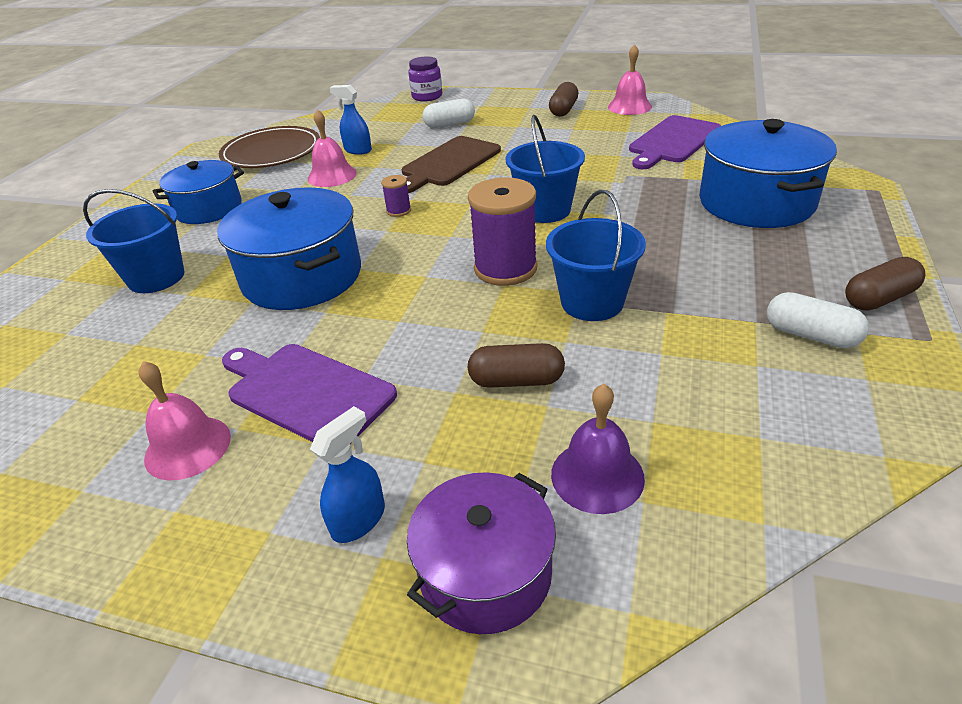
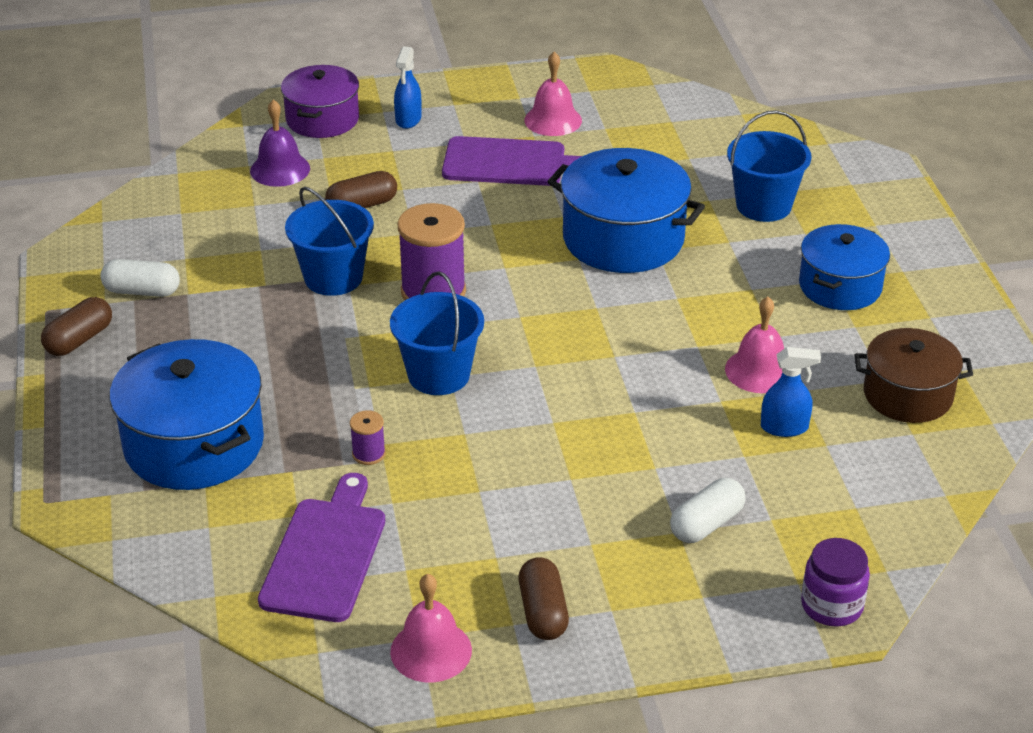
camera: 150 degrees right, 0 degrees up
(271, 152) = (907, 395): brown plate -> brown pot
(398, 211) = (610, 335): purple spool -> purple spool (368, 454)
(449, 163) = (624, 429): brown cutting board -> none

